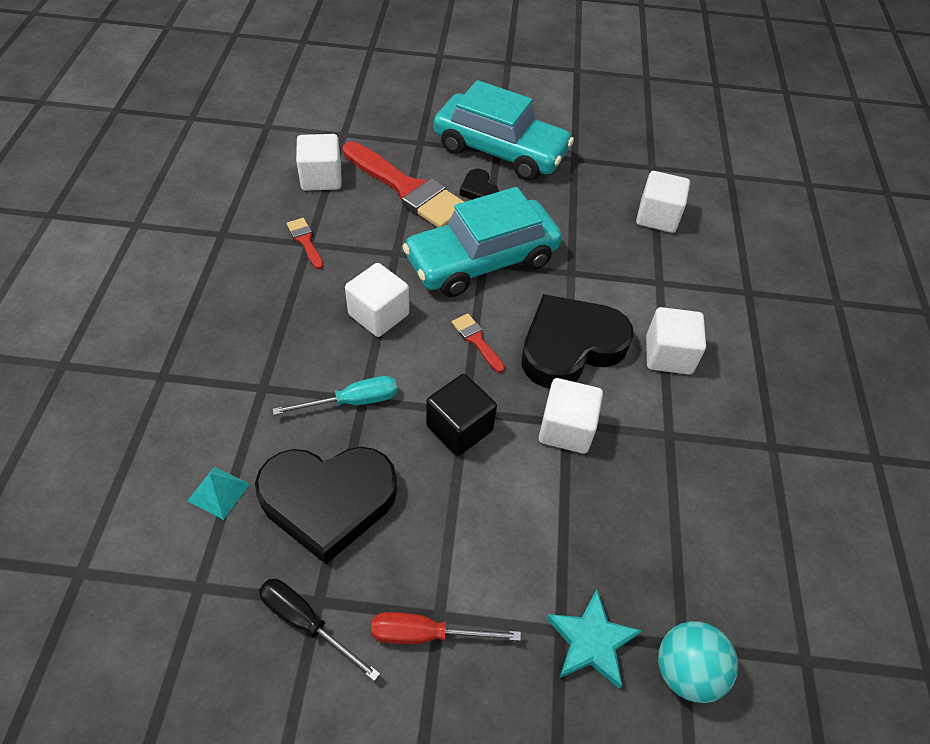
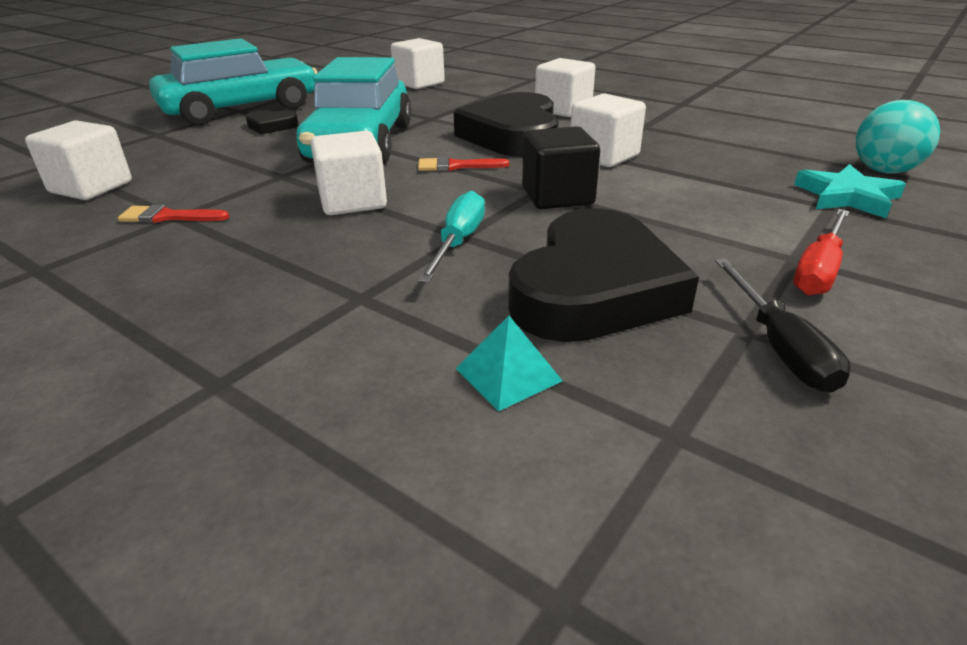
camera: 55 degrees left, 20 degrees down
(306, 623) = (778, 346): black screwdriver -> black screwdriver turned 75 degrees counterclockwise
(407, 189) = (205, 152): red brush -> none

